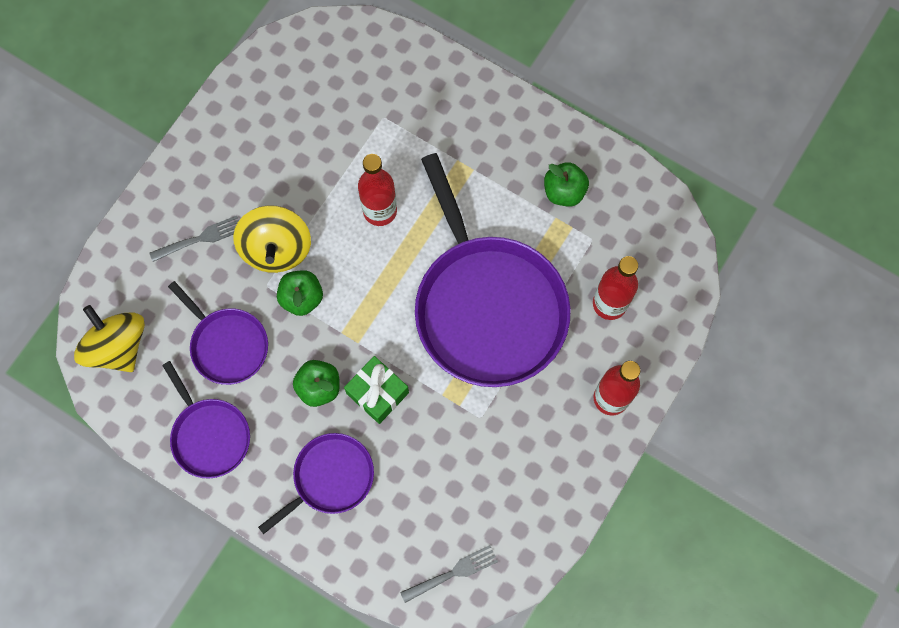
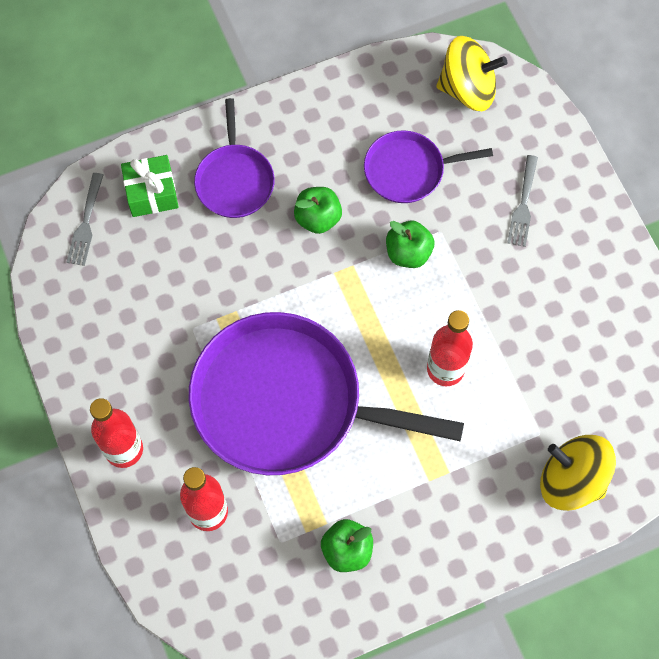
camera: 125 degrees right, 5 degrees down
(209, 435) = (339, 113): purple pan -> none
(276, 248) = (470, 260): yellow spinning top -> yellow spinning top (571, 480)
(377, 393) = (277, 260): green gift -> green gift (152, 193)

